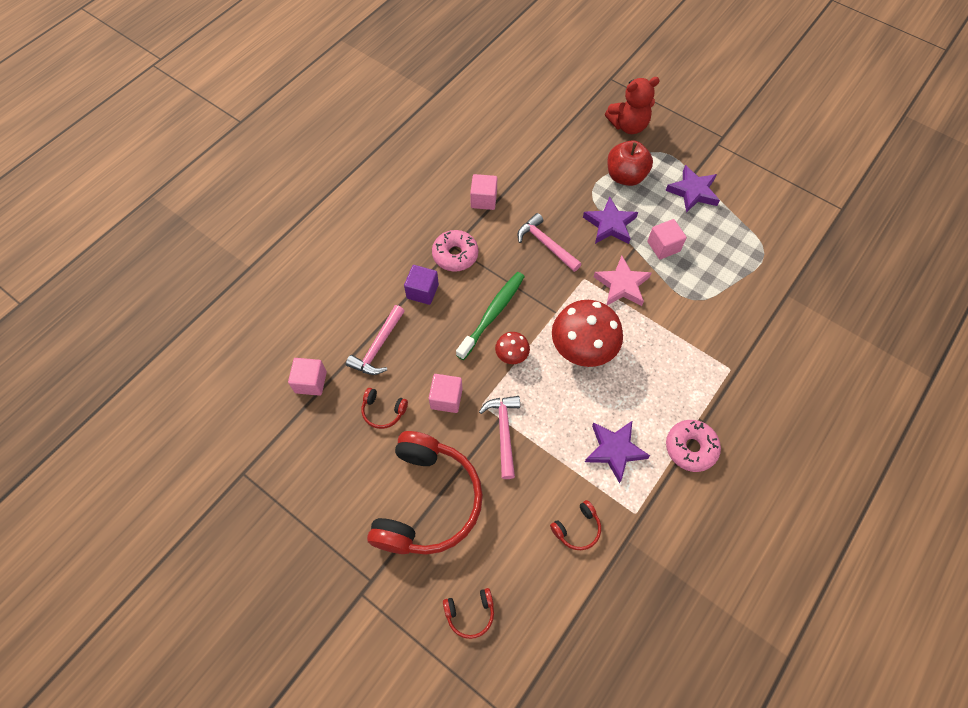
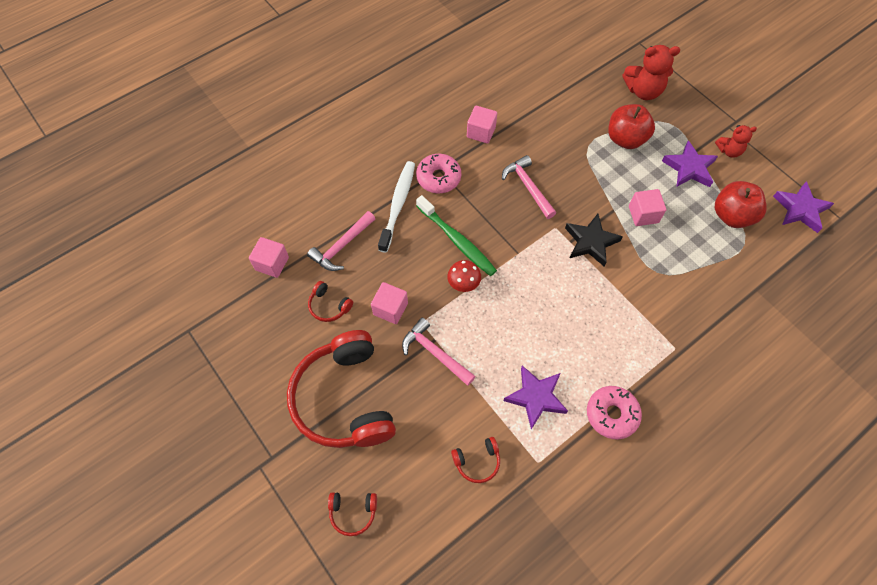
camera: 15 degrees right, 0 degrees up
(422, 291) = (398, 205): purple cube -> white toothbrush
(427, 501) = (344, 399): red headphones -> red headphones turned 135 degrees clockwise
(492, 314) = (457, 240): green toothbrush -> green toothbrush turned 90 degrees clockwise
(503, 431) = (435, 353): pink hammer -> pink hammer turned 60 degrees counterclockwise
(582, 350) = (533, 294): red mushroom -> none
(610, 224) = (596, 182): purple star -> purple star (800, 209)
(622, 285) = (591, 242): pink star -> black star
(724, 167) = (729, 151): none -> red teddy bear
(745, 229) = (732, 216): none -> red apple

